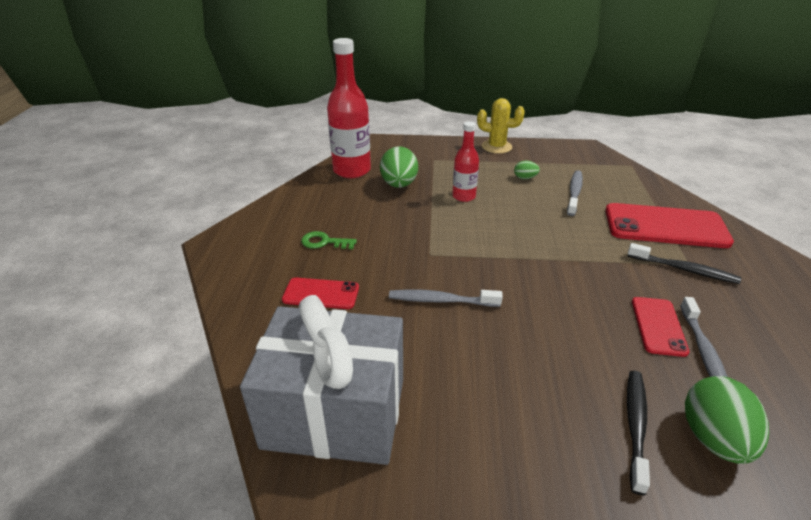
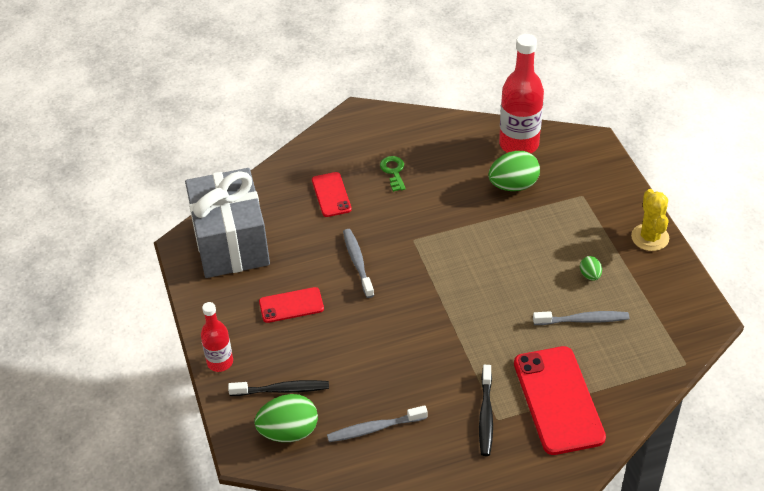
camera: 70 degrees right, 10 degrees up
(463, 196) = (521, 237): red bottle -> red bottle (220, 362)
(658, 326) = (393, 399): red phone -> red phone (291, 305)

